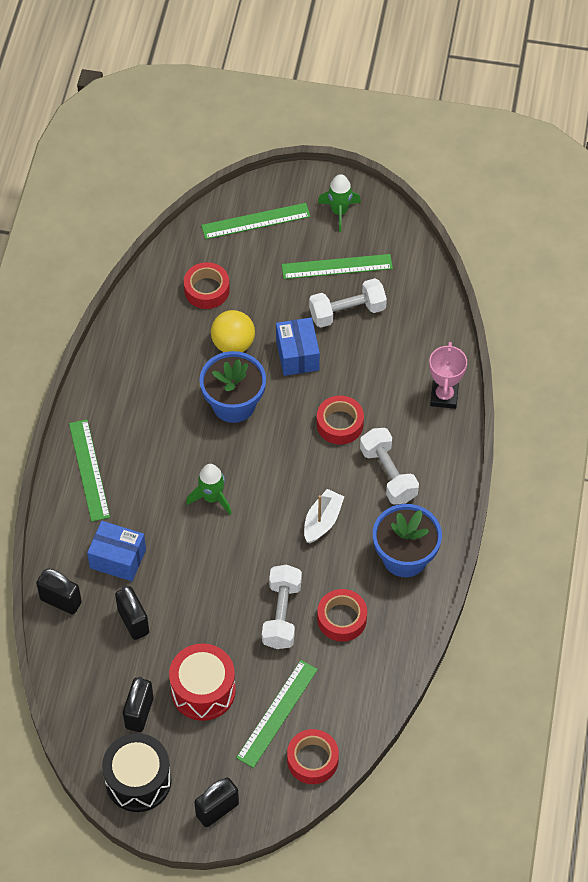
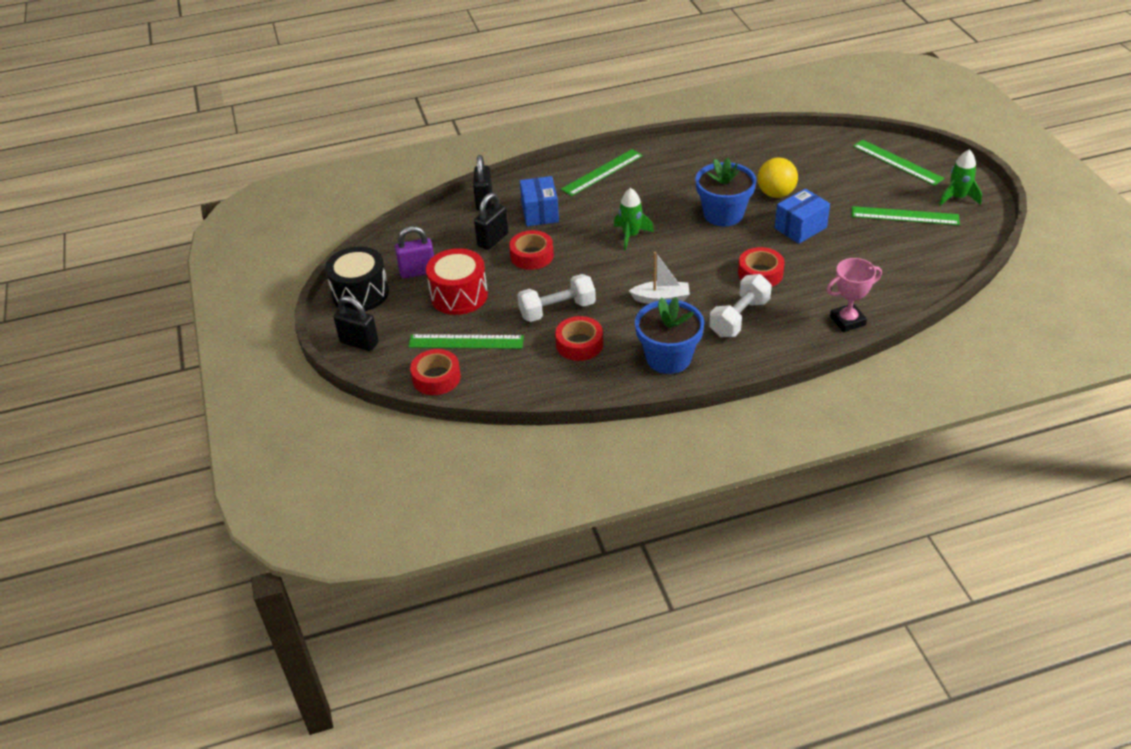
camera: 65 degrees right, 15 degrees down
(139, 713) = (418, 272): black padlock -> purple padlock
(206, 290) = (809, 164): red tape -> red tape (532, 255)
(337, 267) = (905, 216): green ruler -> green ruler turned 45 degrees counterclockwise
(347, 312) = (869, 237): white dumbbell -> none

